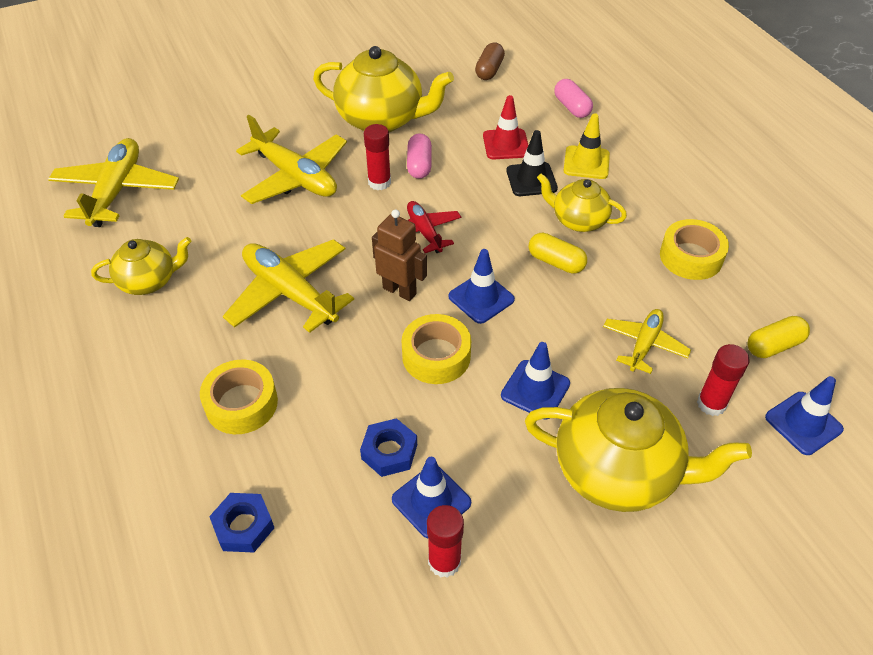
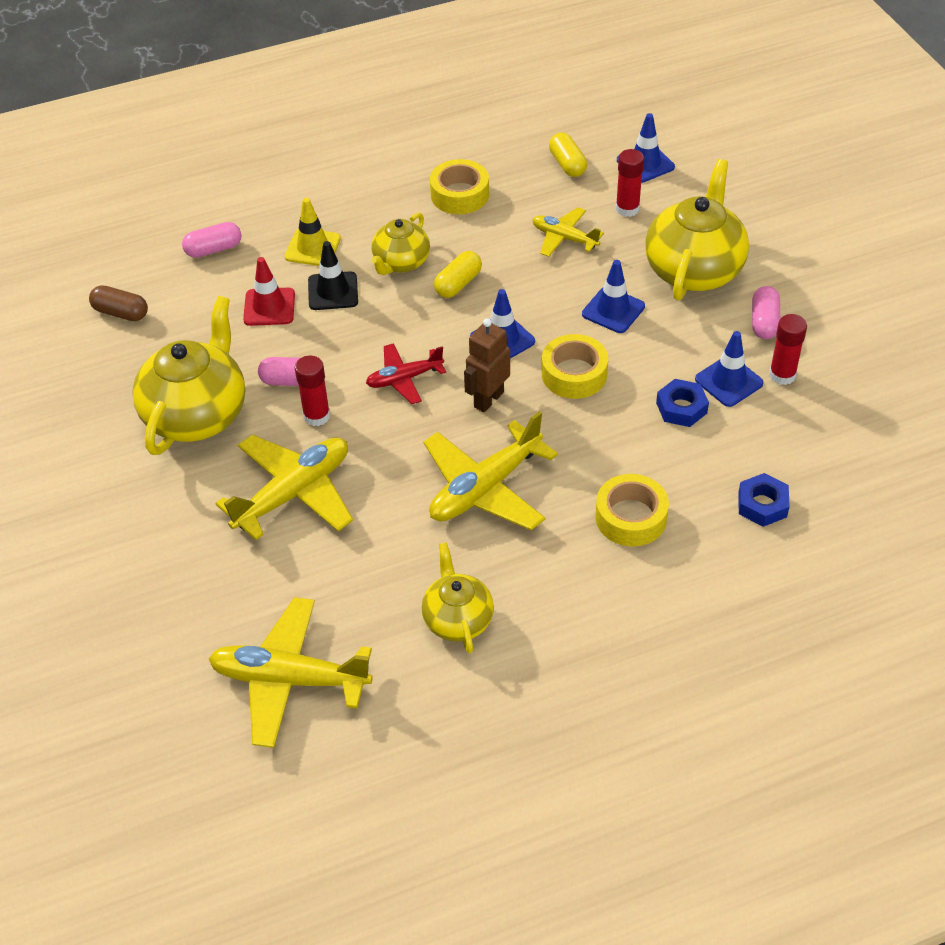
camera: 85 degrees left, 0 degrees up
(535, 546) = (764, 322): none -> pink capsule

